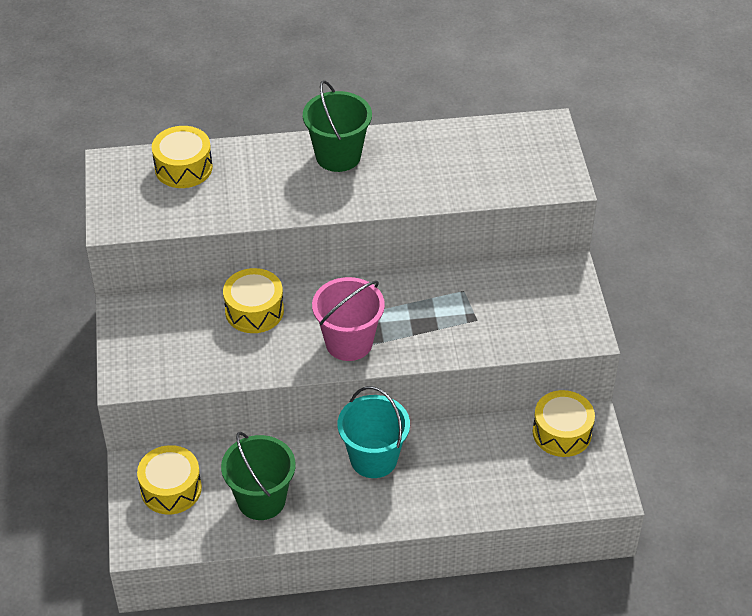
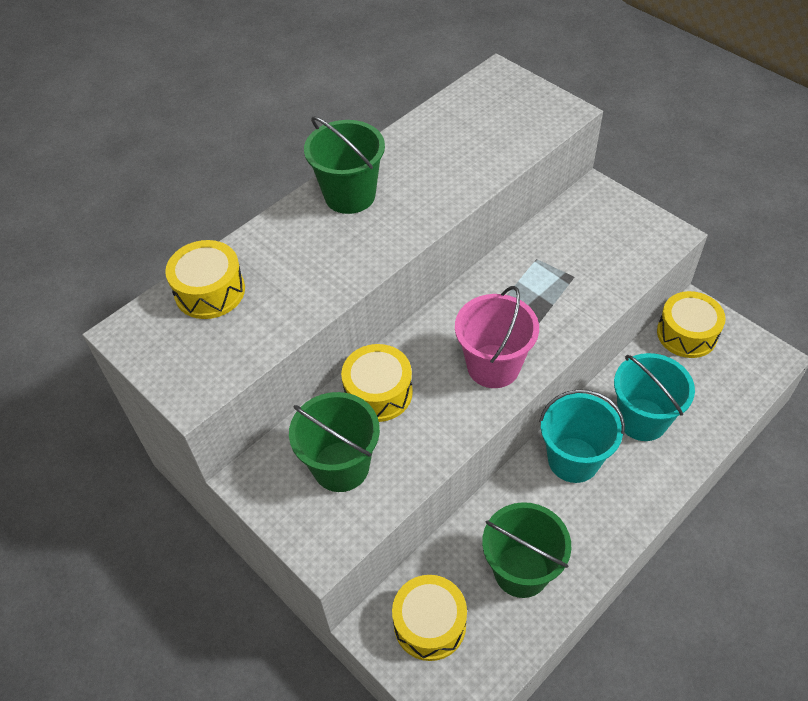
camera: 35 degrees left, 5 degrees up
(184, 340) = (341, 466): none -> green bucket
(455, 466) = (642, 419): none -> turquoise bucket

